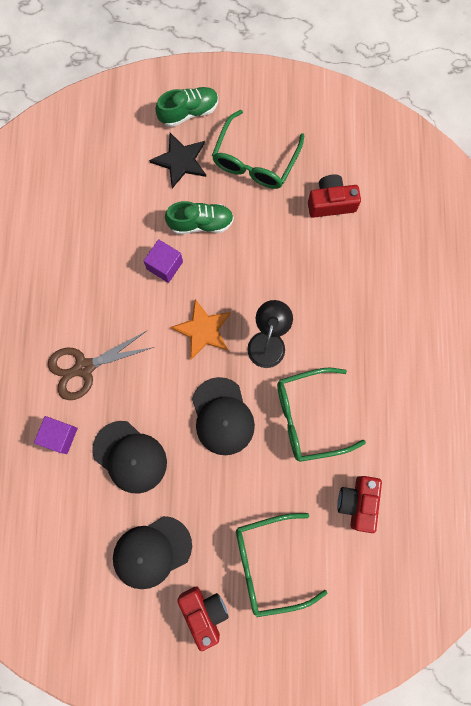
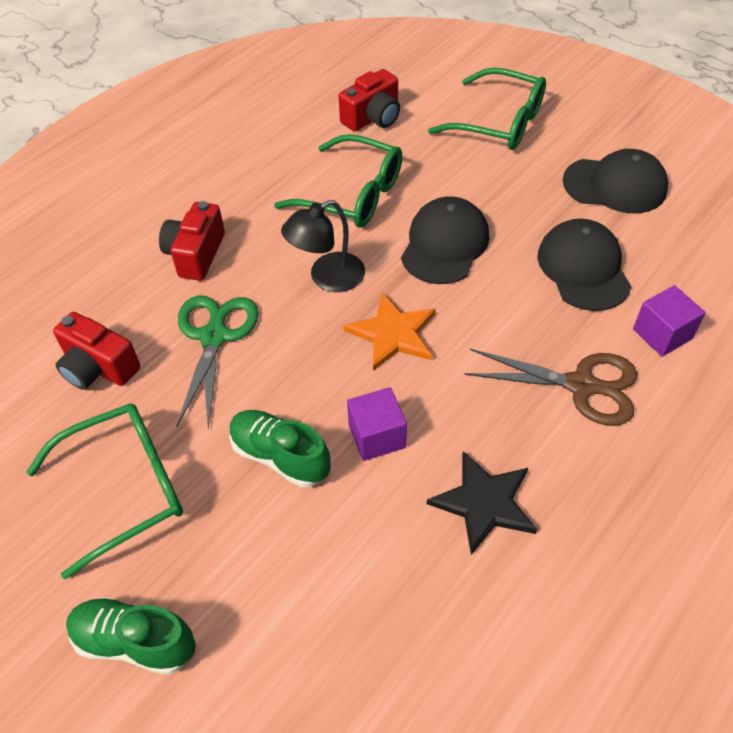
camera: 140 degrees left, 25 degrees down
(180, 161) = (224, 568): black star -> black star (484, 503)
(204, 612) = (592, 124): red camera -> red camera (196, 254)
(292, 260) = (214, 337): none -> green scissors

